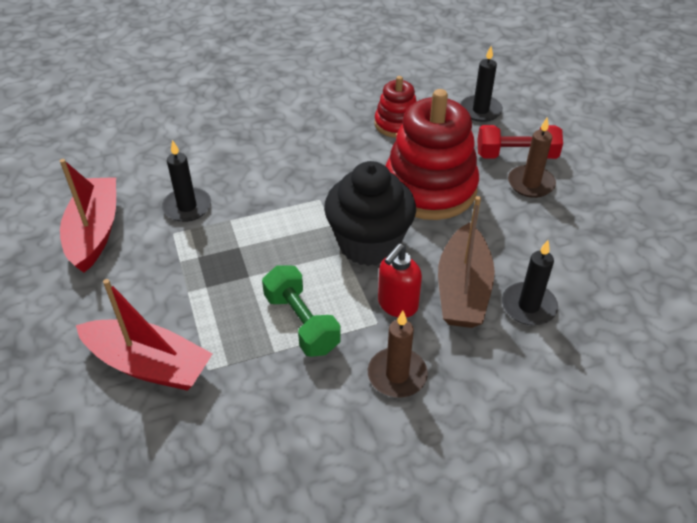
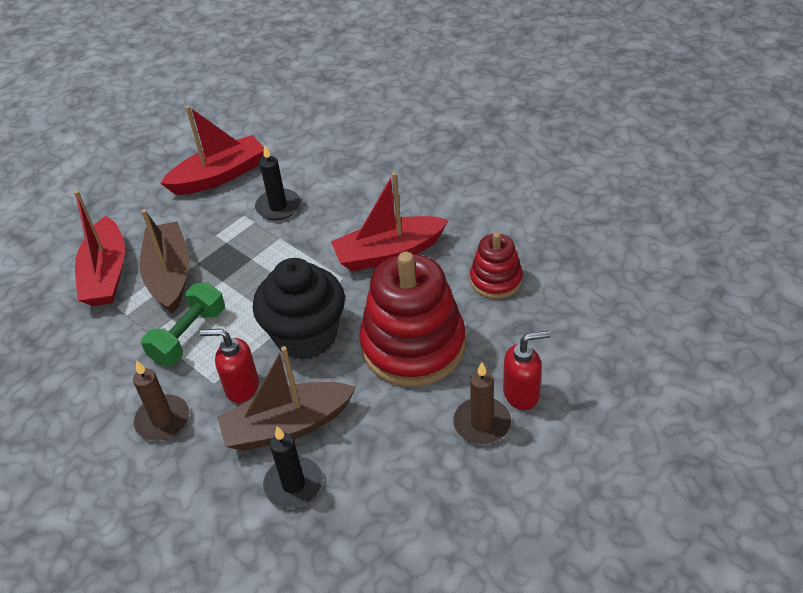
camera: 65 degrees right, 0 degrees up
(203, 313) = (169, 275): none -> brown boat
(315, 164) = (389, 253): none -> red boat
(480, 110) = (578, 334): black candle -> none
(516, 155) = (522, 394): red dumbbell -> red soap dispenser

